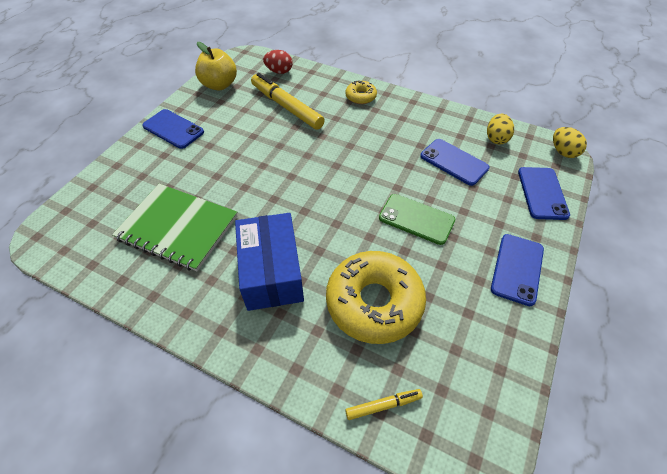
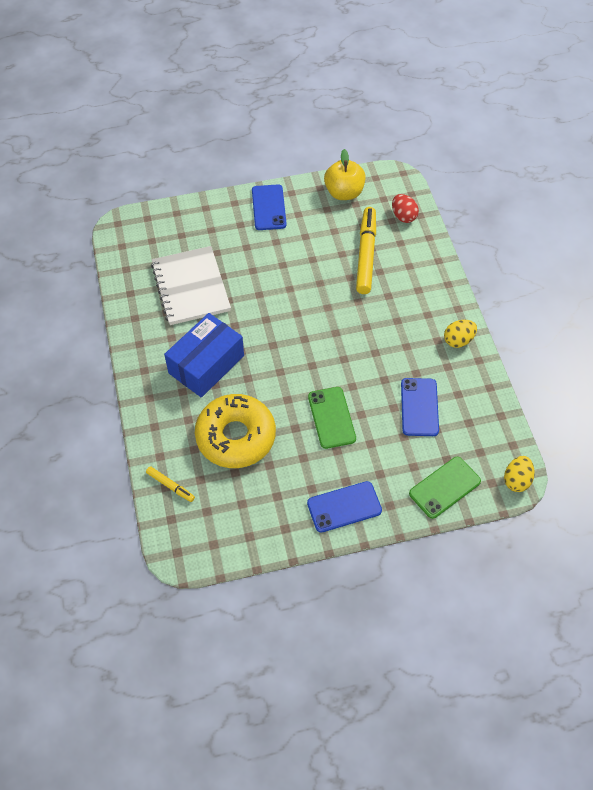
camera: 50 degrees right, 5 degrees up
(178, 228) = (191, 287): green notebook -> white notebook
(360, 96) = (433, 294): yellow donut -> none
(496, 138) = (482, 421): yellow egg -> yellow egg (458, 340)
(542, 193) = (444, 487): blue phone -> green phone

